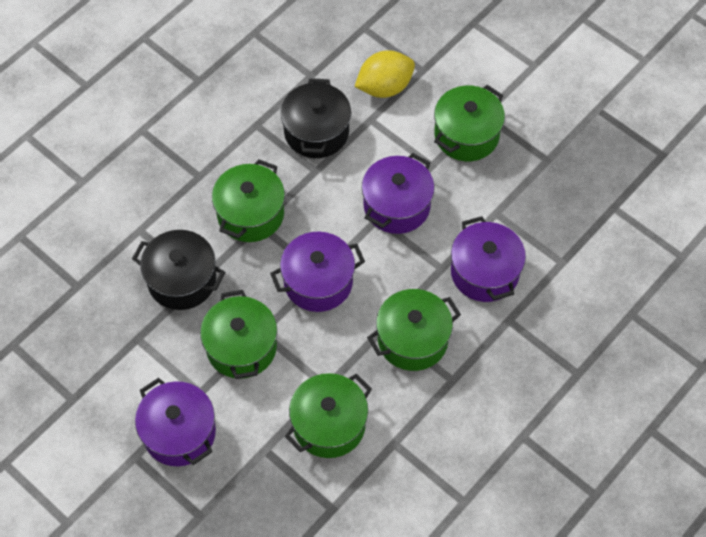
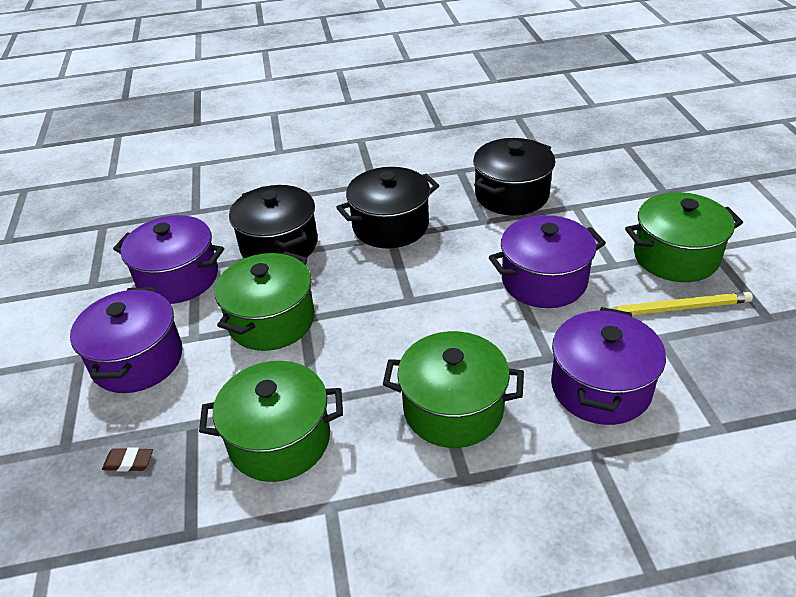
camera: 40 degrees right, 20 degrees down
(250, 214) = (390, 226): green pot -> black pot
(251, 497) = (129, 462): none -> brown eraser
(318, 282) = (400, 305): purple pot -> purple pot (178, 278)
(384, 87) = (611, 189): yellow lemon -> none
(492, 182) = (676, 308): none -> yellow pencil

